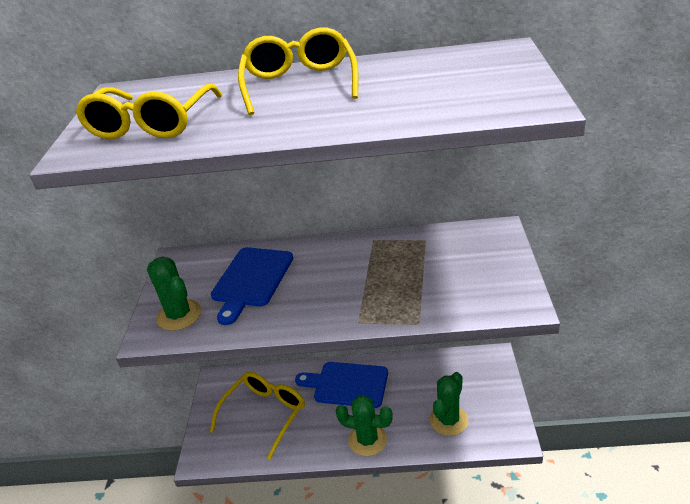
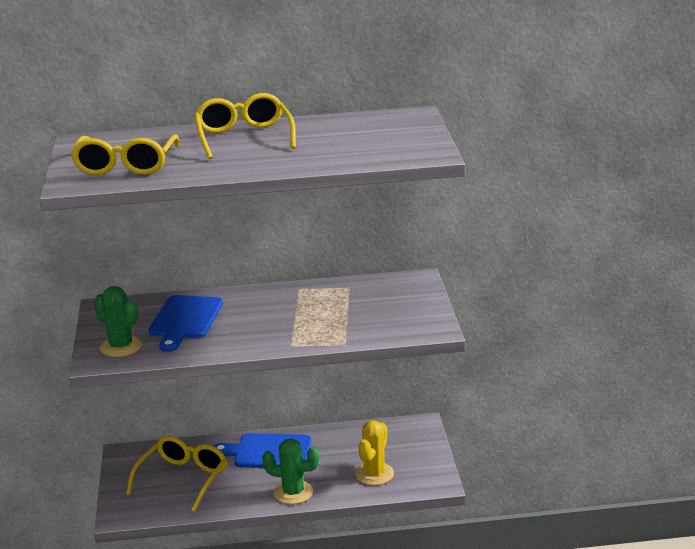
camera: 10 degrees left, 10 degrees down
(448, 420) = (374, 474): green cactus -> yellow cactus

